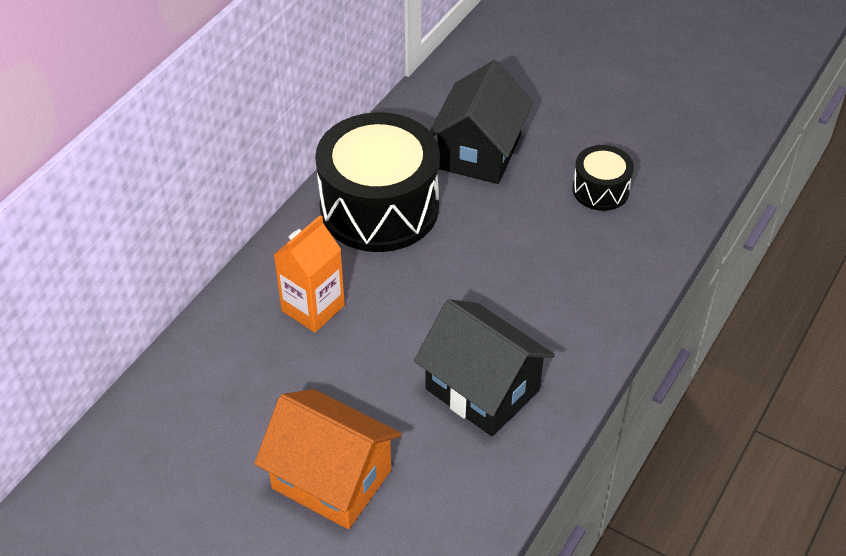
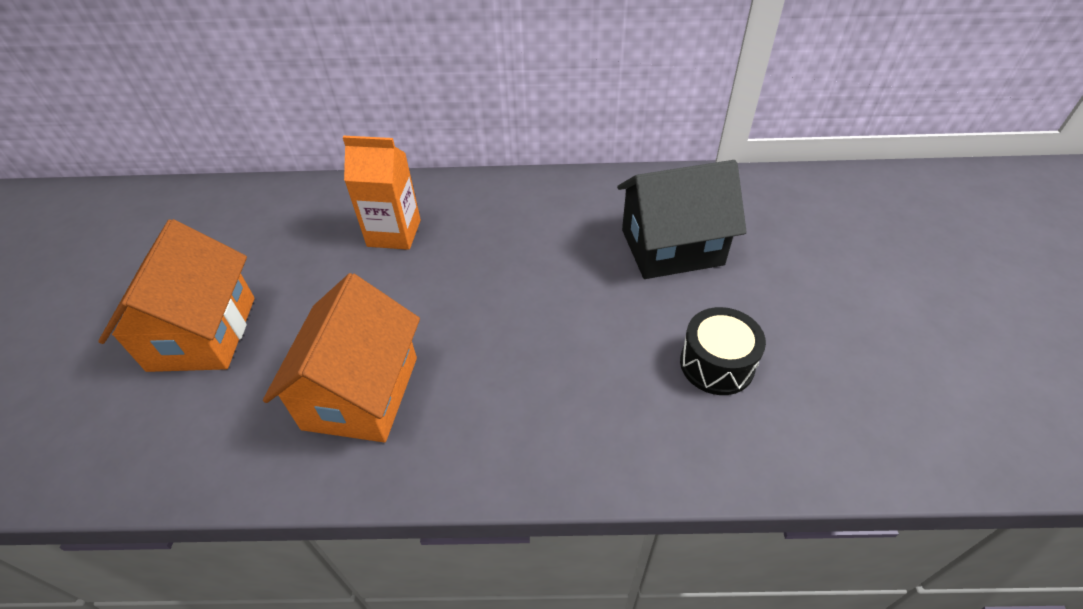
camera: 60 degrees right, 0 degrees up
(379, 207) = (541, 217): black drum -> none
(482, 389) = (361, 392): black house -> orange house

